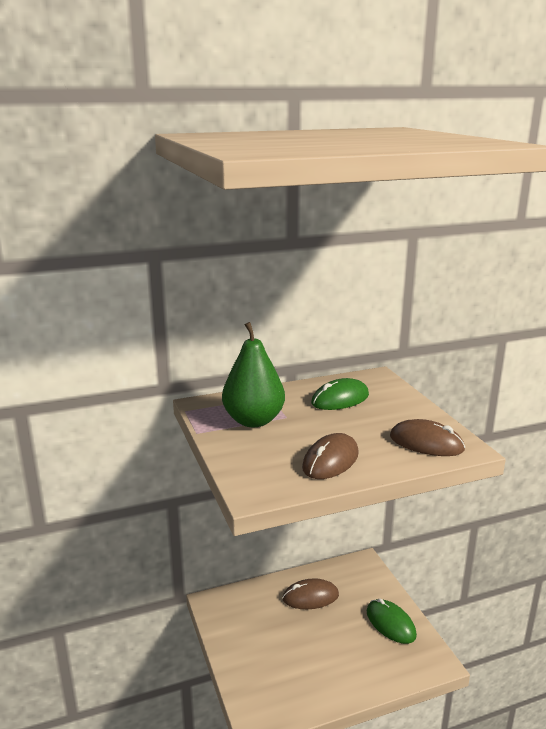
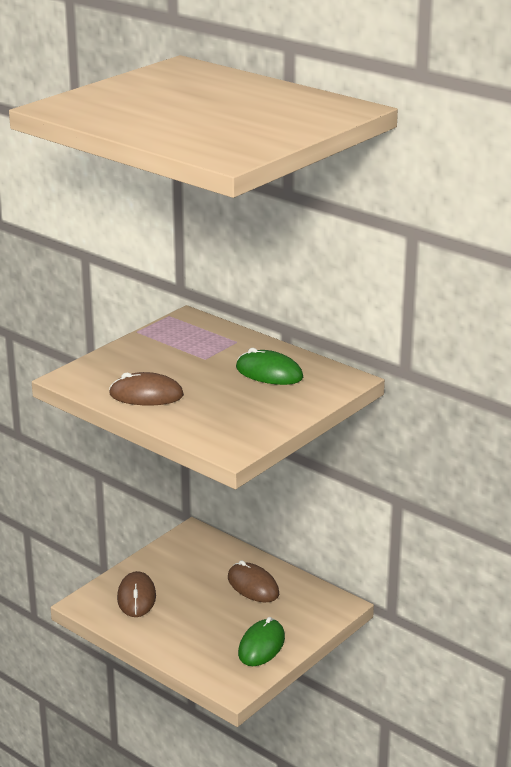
camera: 60 degrees right, 5 degrees up
(253, 420) = (182, 347): green pear -> none
(426, 443) = (222, 430): brown mouse -> brown mouse (136, 597)

